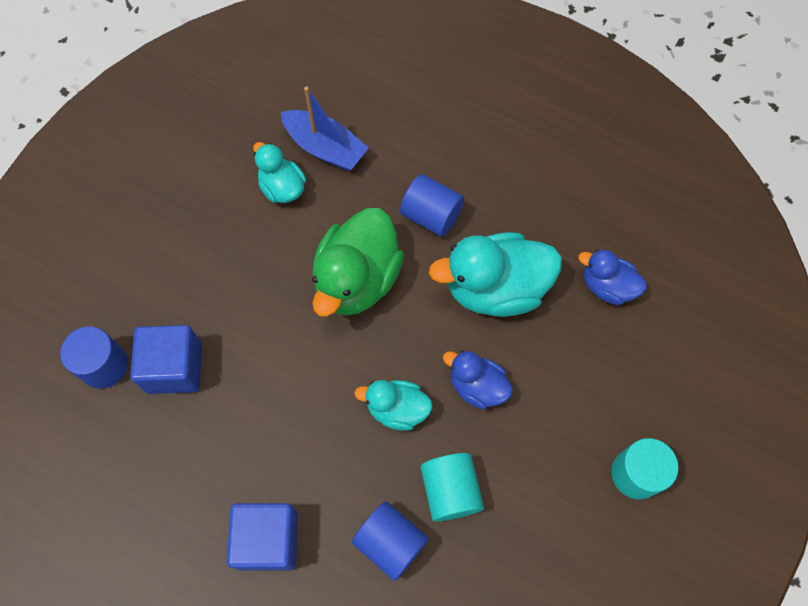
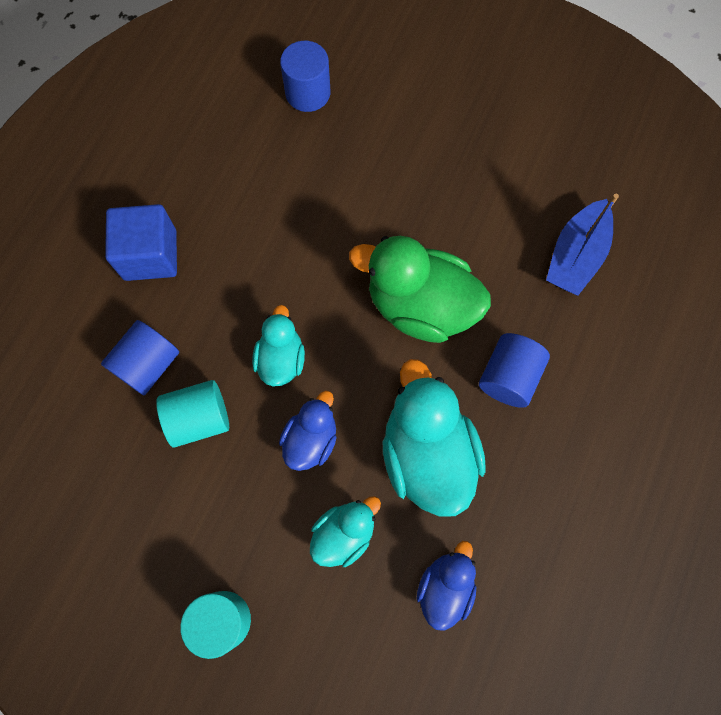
camera: 85 degrees right, 5 degrees up
(174, 368) = (310, 151): blue cube -> none
(282, 188) = (518, 219): turquoise duck -> turquoise duck (344, 533)

